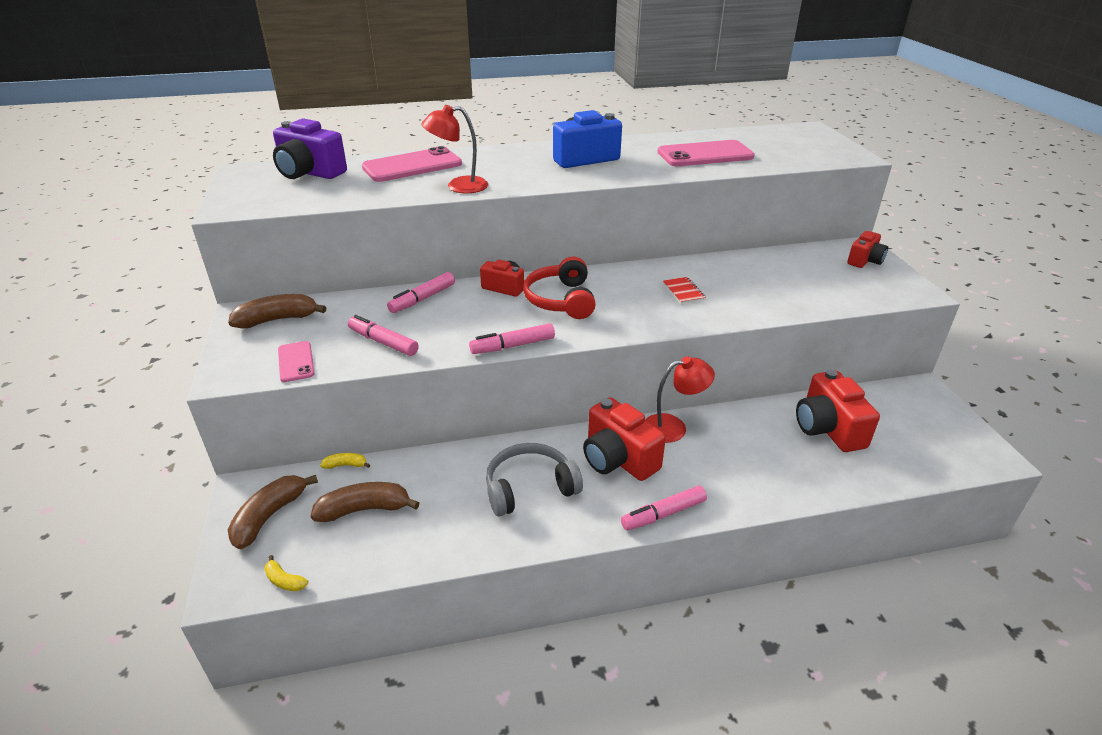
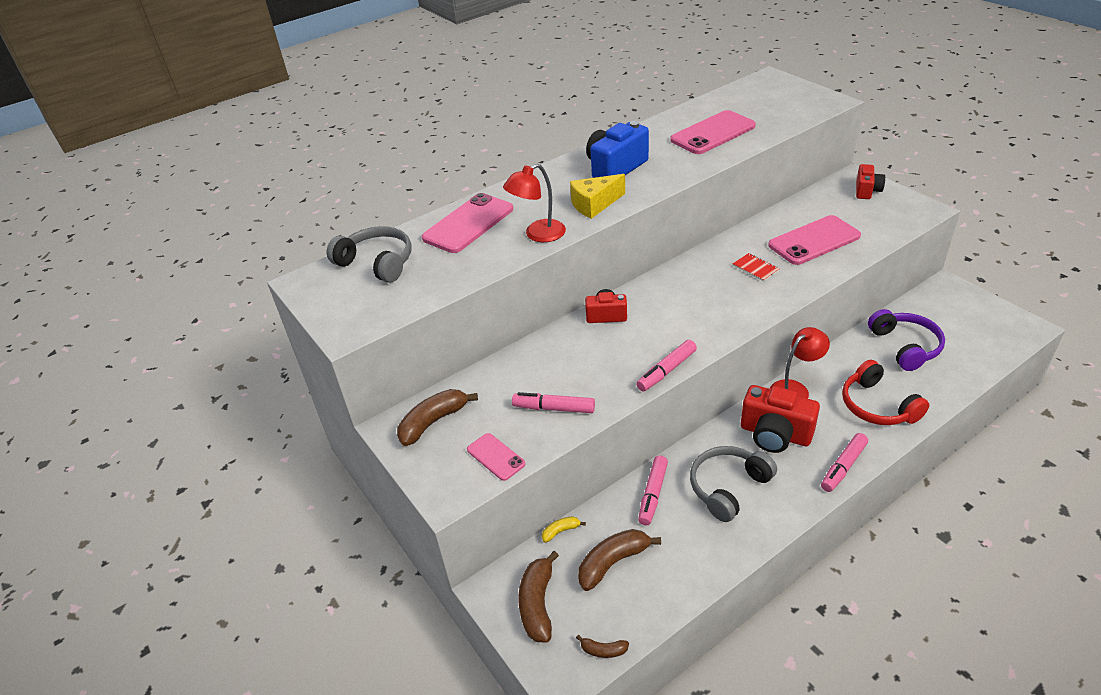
camera: 20 degrees left, 5 degrees up
(285, 581) = (603, 650): yellow banana -> brown banana
(309, 173) = (377, 263): purple camera -> grey headphones
(423, 299) = (545, 352): pink marker -> pink marker (653, 494)
(533, 178) = (594, 204): none -> yellow cheese
(561, 300) = (665, 311): red headphones -> red headphones (877, 406)
(766, 286) = (814, 241): none -> pink phone
(828, 428) = (905, 346): red camera -> purple headphones

